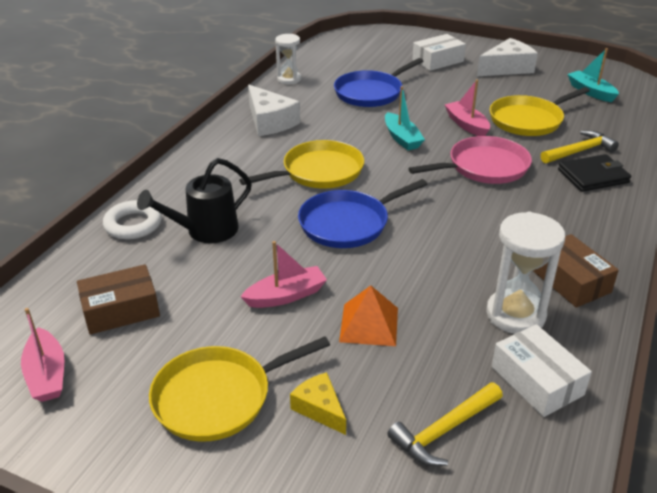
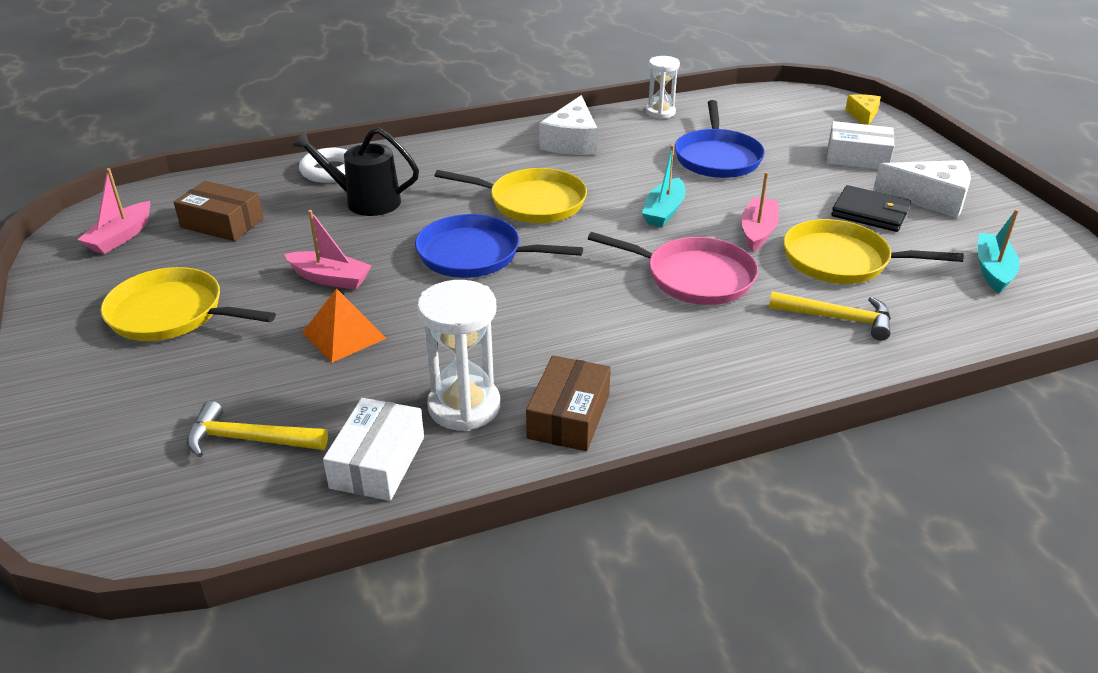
camera: 45 degrees right, 0 degrees up
(319, 409) = (208, 364): yellow cheese -> yellow cheese (862, 115)
(371, 93) = (717, 157): blue pan -> blue pan turned 90 degrees counterclockwise
(593, 176) = (800, 349): black wallet -> black wallet (870, 212)

